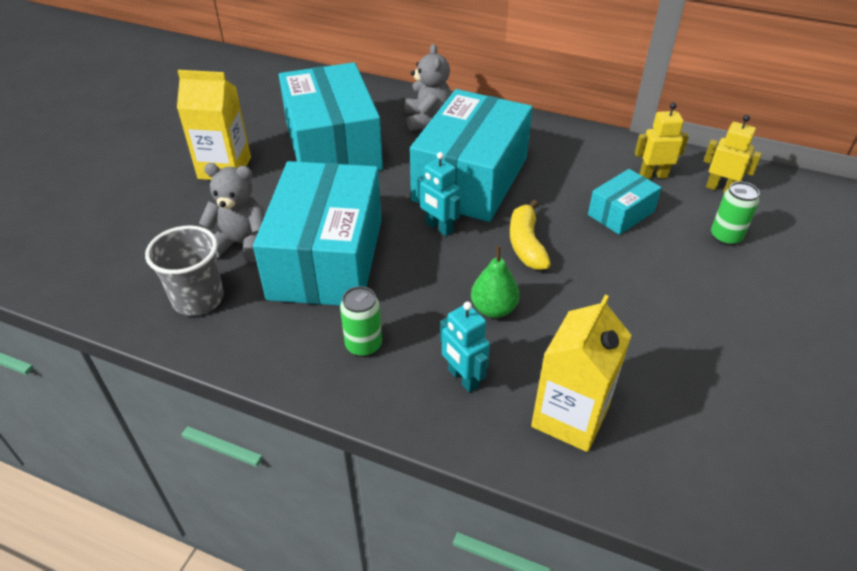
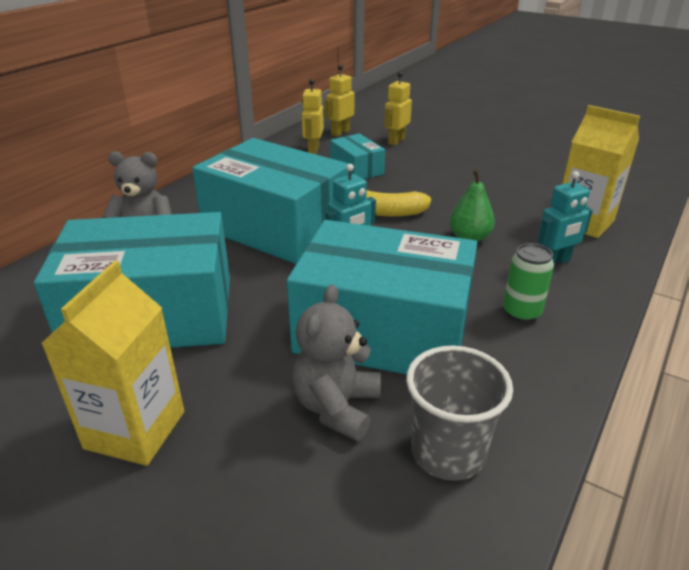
camera: 80 degrees left, 10 degrees down
(725, 237) = (396, 141): green can -> yellow robot

